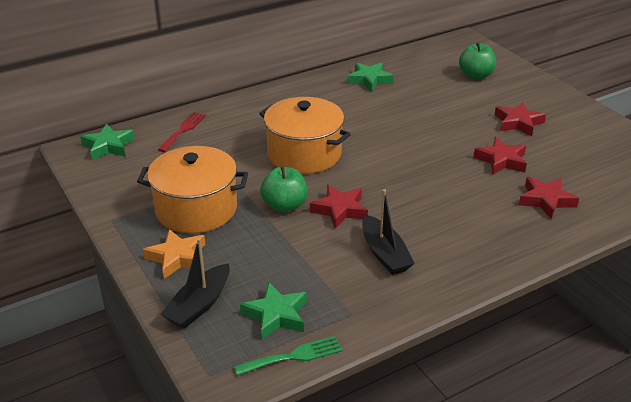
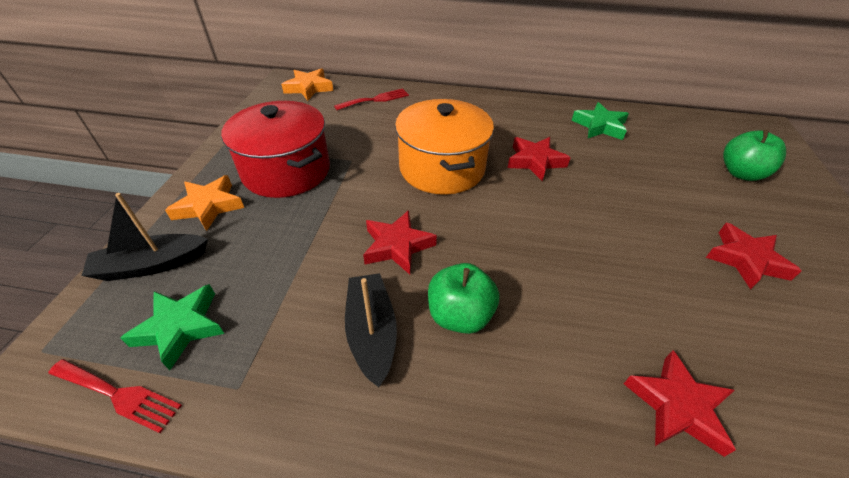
camera: 40 degrees right, 10 degrees up
(108, 146) = (309, 88): green star -> orange star
(196, 209) = (286, 171): orange pot -> red pot
(284, 206) = (355, 210): green apple -> green apple (460, 315)
(293, 356) = (118, 395): green fork -> red fork
(384, 253) = (372, 332): black boat -> black boat turned 150 degrees clockwise
(501, 160) = (665, 299): red star -> red star (535, 161)

